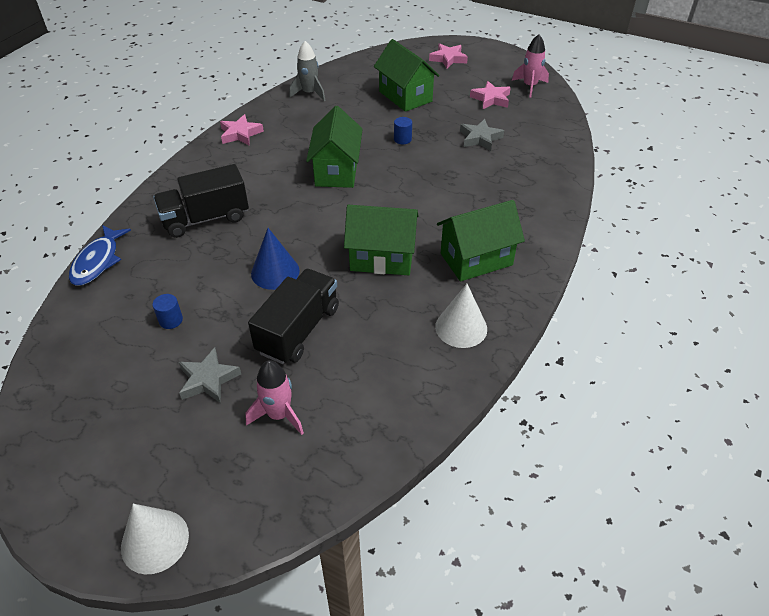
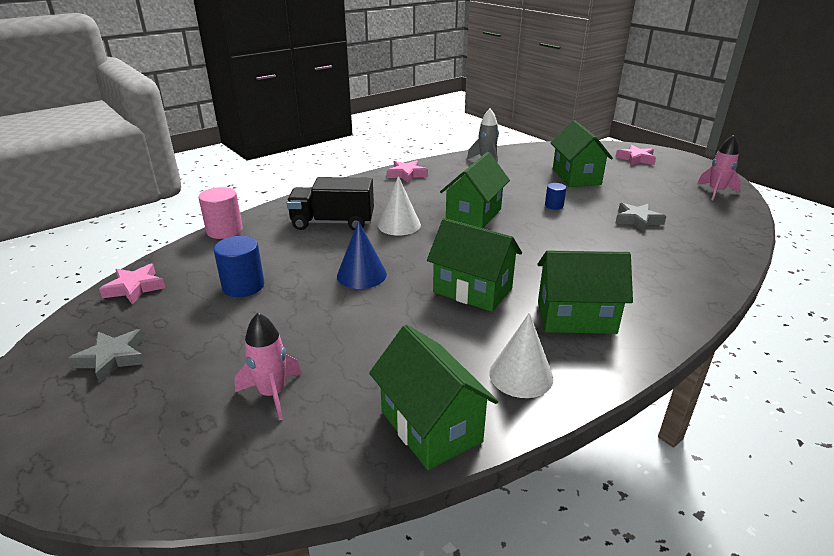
camera: 25 degrees right, 15 degrees down
(98, 261) = (224, 231): blue fish -> pink cylinder
(155, 541) = (66, 466): white cone -> white cone (399, 225)
(171, 320) = (243, 286): blue cylinder -> blue cylinder, size x1.75
(208, 379) = (234, 341): grey star -> grey star (112, 358)
(298, 330) = (348, 326): black truck -> none
(419, 395) = (431, 426): none -> green house
(491, 99) = (666, 193): pink star -> pink star (135, 288)

